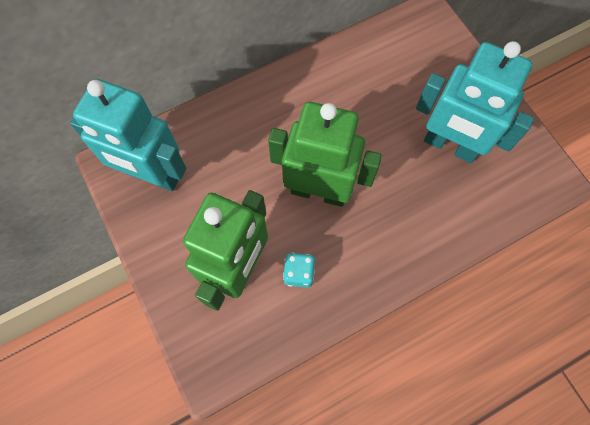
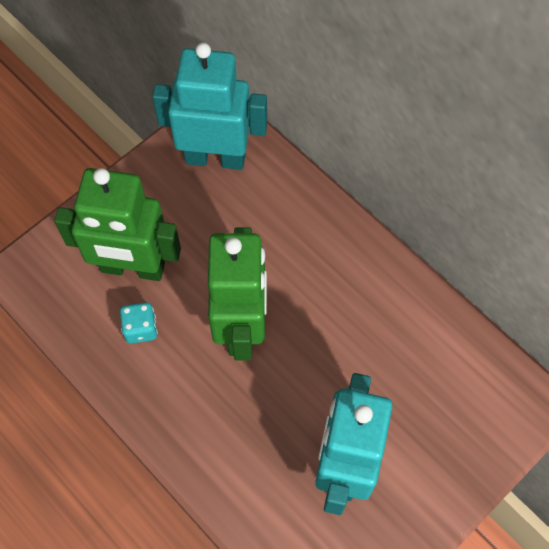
camera: 75 degrees right, 5 degrees down
(153, 175) = (215, 157): turquoise robot -> turquoise robot turned 90 degrees clockwise

